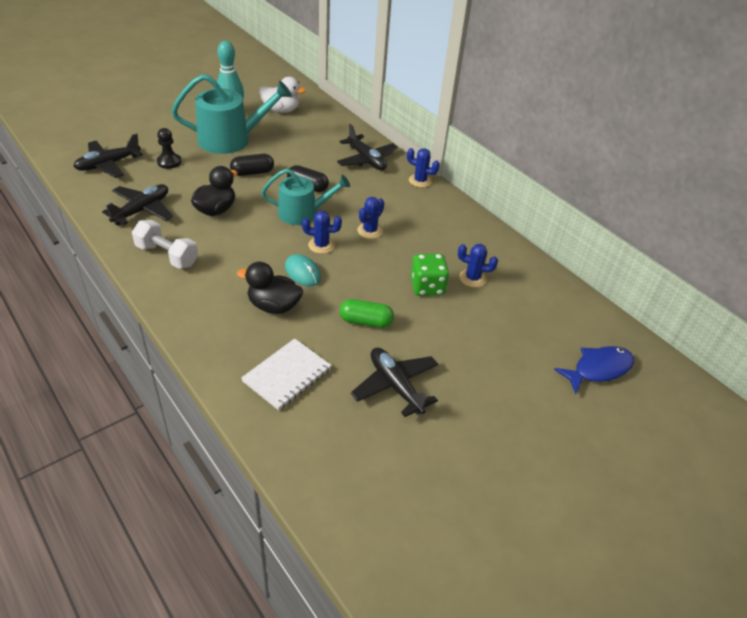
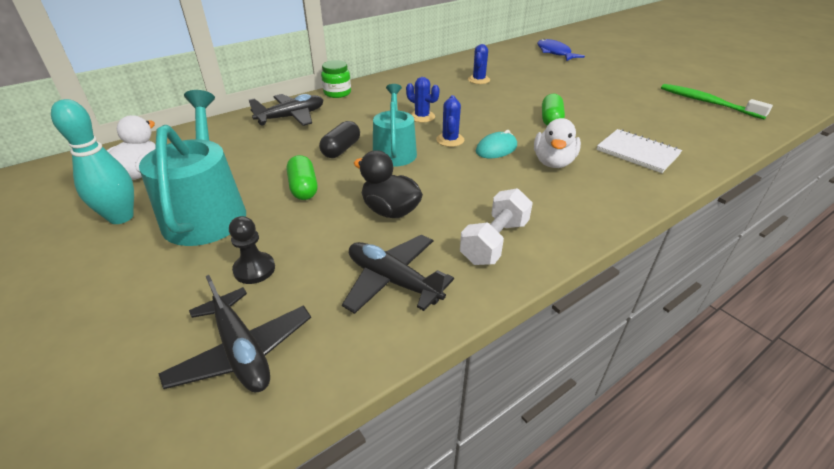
camera: 85 degrees left, 5 degrees down
(252, 172) = (303, 188): black capsule -> green capsule
(273, 306) = (553, 162): black duck -> white duck
(395, 386) = (614, 110): black plane -> none
(420, 181) = (337, 93): blue cactus -> green jar
(427, 287) = (496, 95): green dice -> none
(429, 504) = (707, 102): none -> green toothbrush

